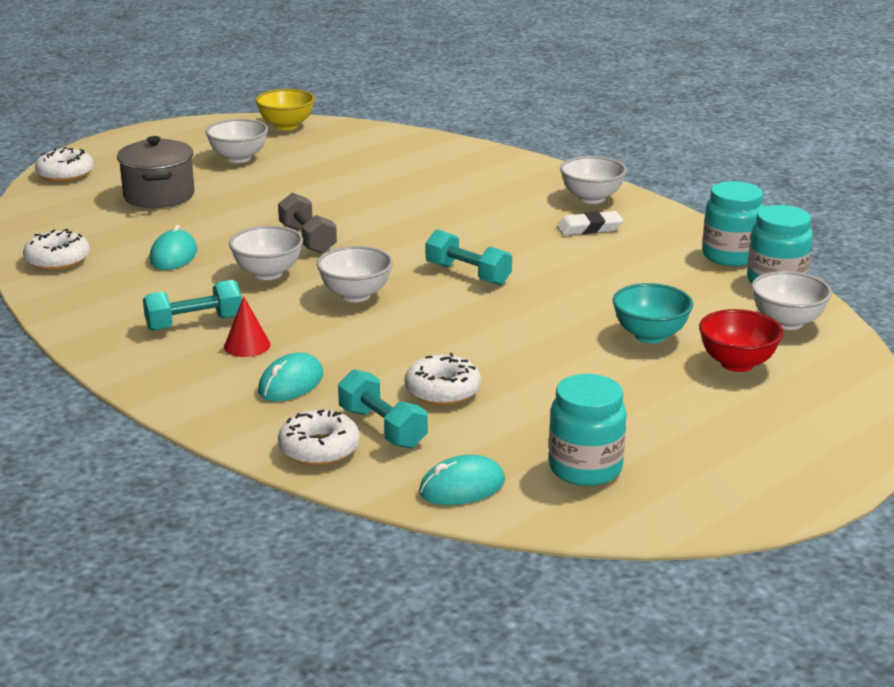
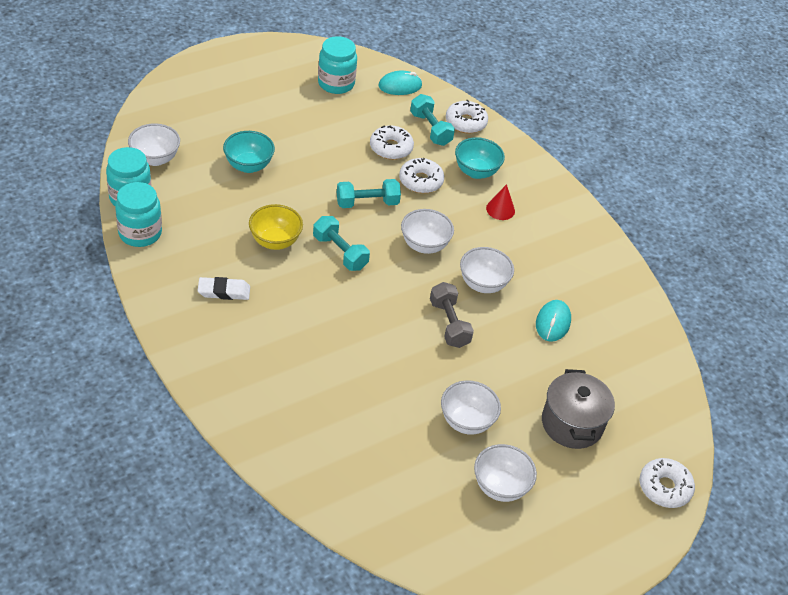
camera: 175 degrees left, 20 degrees up
(57, 260) = (639, 335): white donut -> white donut (420, 181)
(194, 323) = (534, 238): turquoise dumbbell -> turquoise dumbbell (367, 203)
(286, 126) = (446, 558): yellow bowl -> yellow bowl (275, 241)
(291, 383) = (476, 172): turquoise mouse -> turquoise bowl
(591, 198) = (198, 336): white bowl -> white bowl (466, 421)
(737, 364) = (212, 132): red bowl -> none

